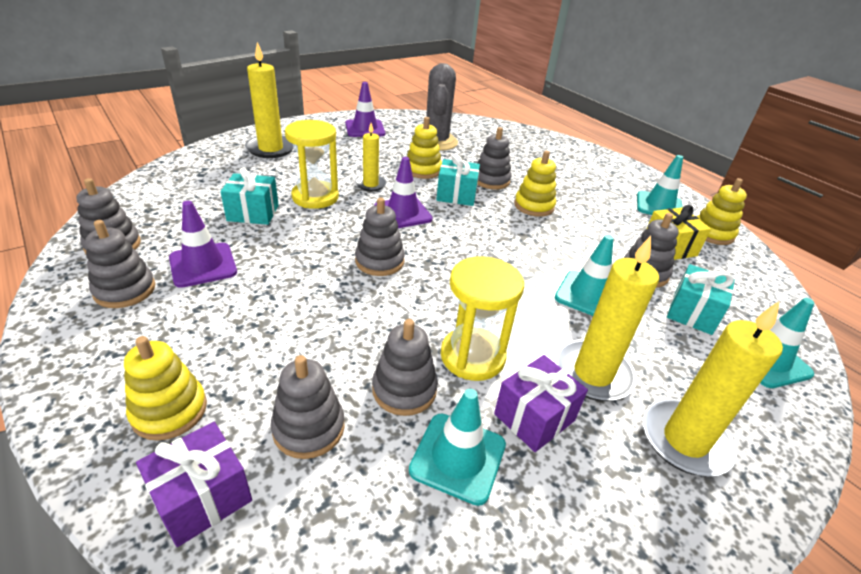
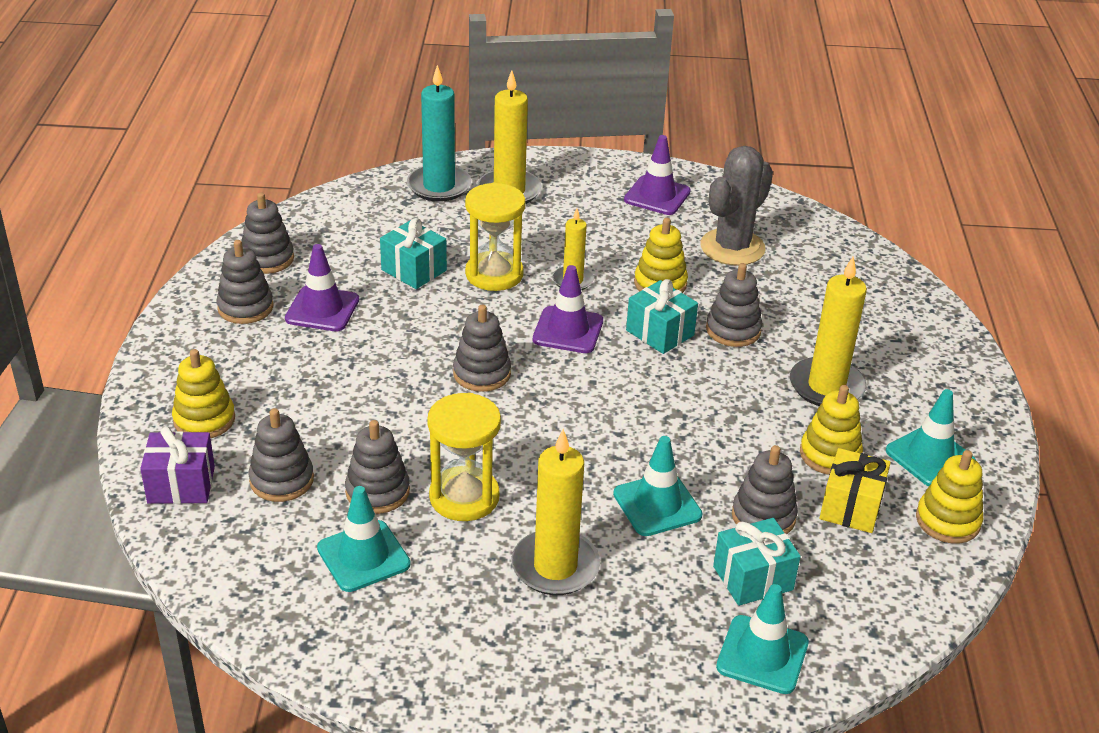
camera: 40 degrees right, 0 degrees up
(217, 158) = (439, 186): none -> turquoise candle
(534, 206) = (742, 385): yellow stacking toy -> yellow stacking toy (830, 455)
(534, 417) = (456, 566): purple gift -> none
(685, 440) = (563, 653): yellow candle -> yellow candle (826, 386)

